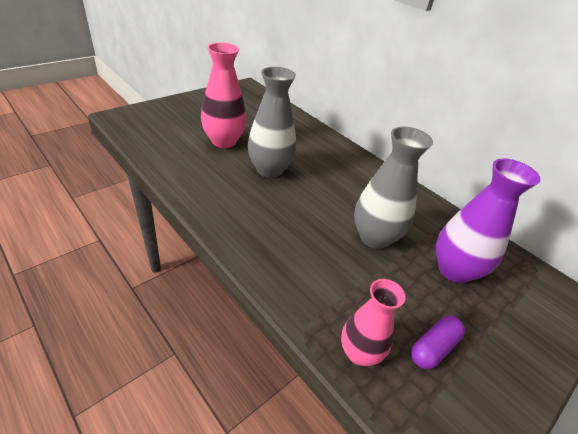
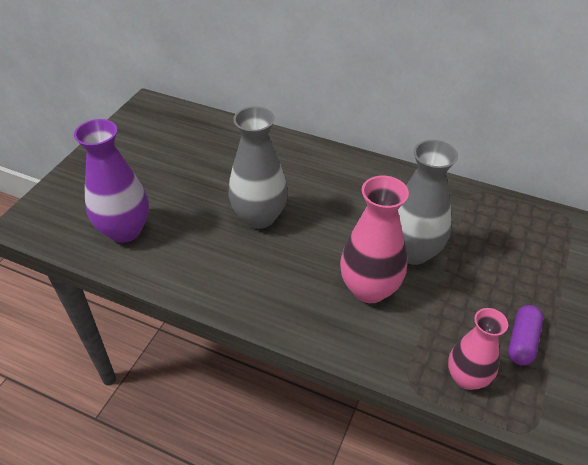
camera: 20 degrees left, 5 degrees up
(224, 141) = (182, 201): pink vase -> pink vase (369, 289)
(454, 270) = (501, 254): purple vase -> purple vase (125, 230)

